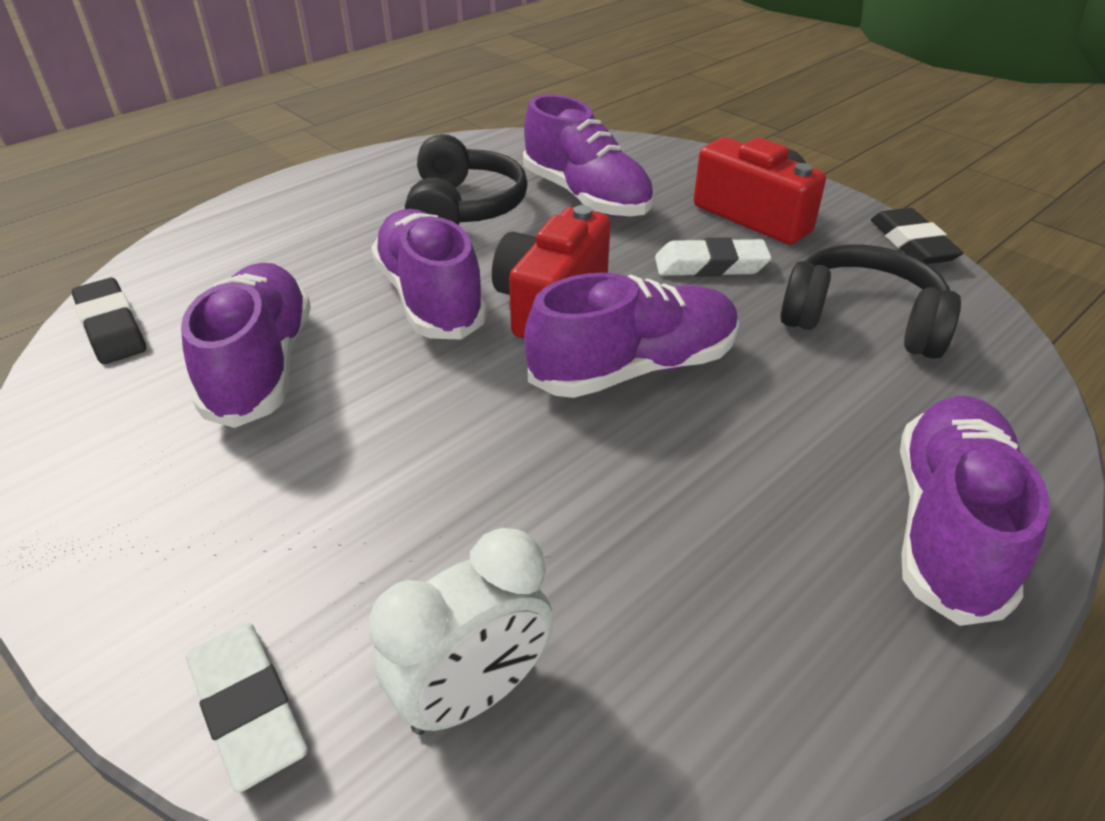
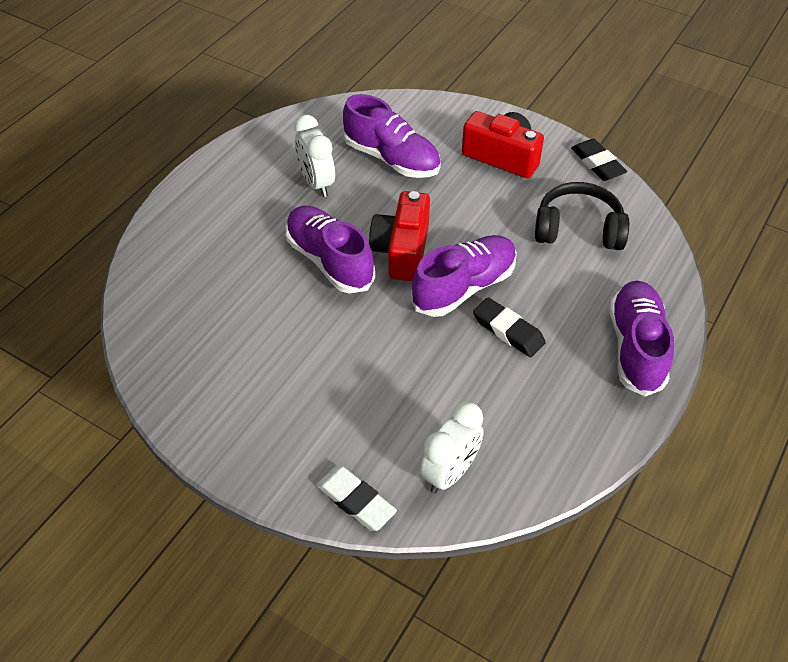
camera: 15 degrees left, 10 degrees up
(111, 327) = (149, 320): black eraser -> black eraser (508, 331)
(261, 366) = (256, 328): purple shoe -> none
(463, 208) = (317, 183): black headphones -> white clock
(710, 265) = (485, 203): white eraser -> none

